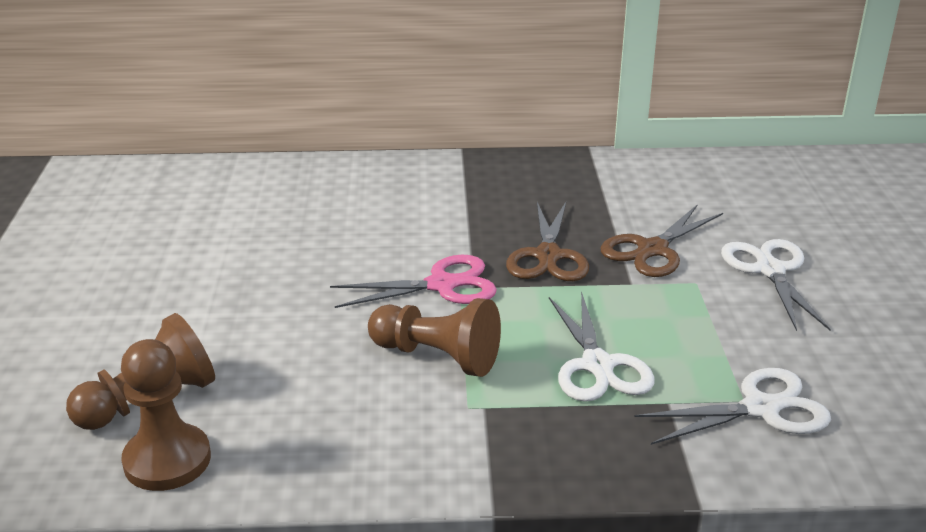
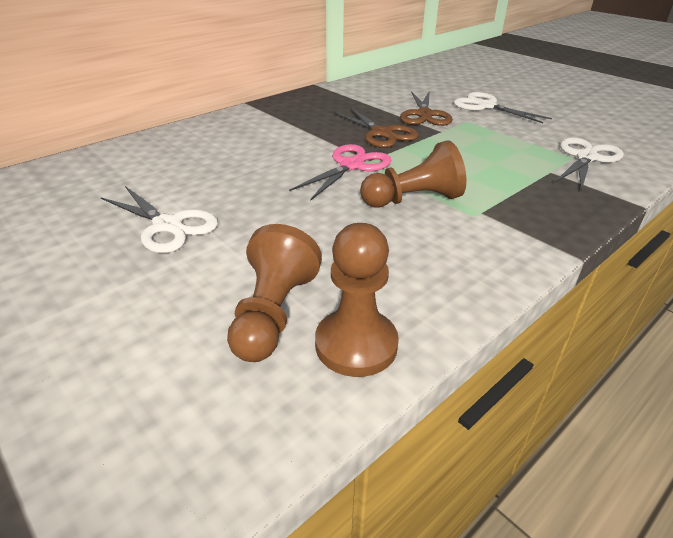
camera: 40 degrees left, 5 degrees up
(597, 365) = (494, 169): white scissors -> white scissors (168, 225)

